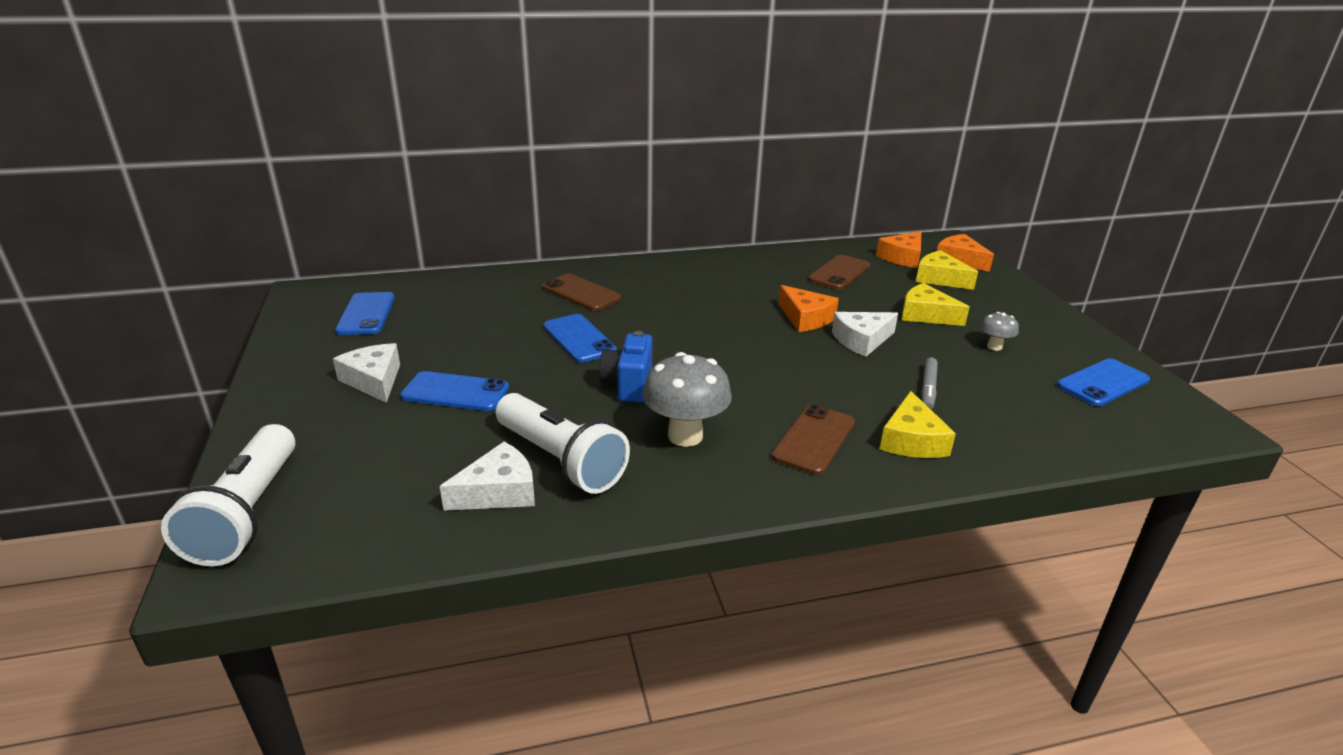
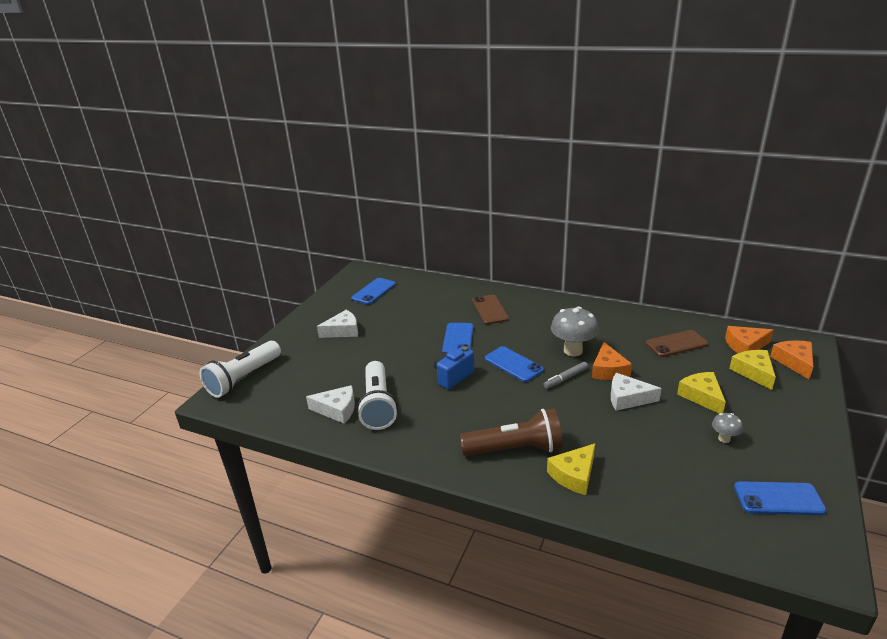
camera: 40 degrees right, 0 degrees up
(374, 380) = (343, 331): white cheese -> white cheese turned 60 degrees clockwise
(455, 392) = (370, 350): blue phone -> blue phone (513, 364)
(685, 436) = (449, 417): grey mushroom -> grey mushroom (573, 351)
(814, 439) = (515, 449): brown phone -> brown flashlight
(928, 389) = (630, 448): grey marker -> grey marker (566, 378)

